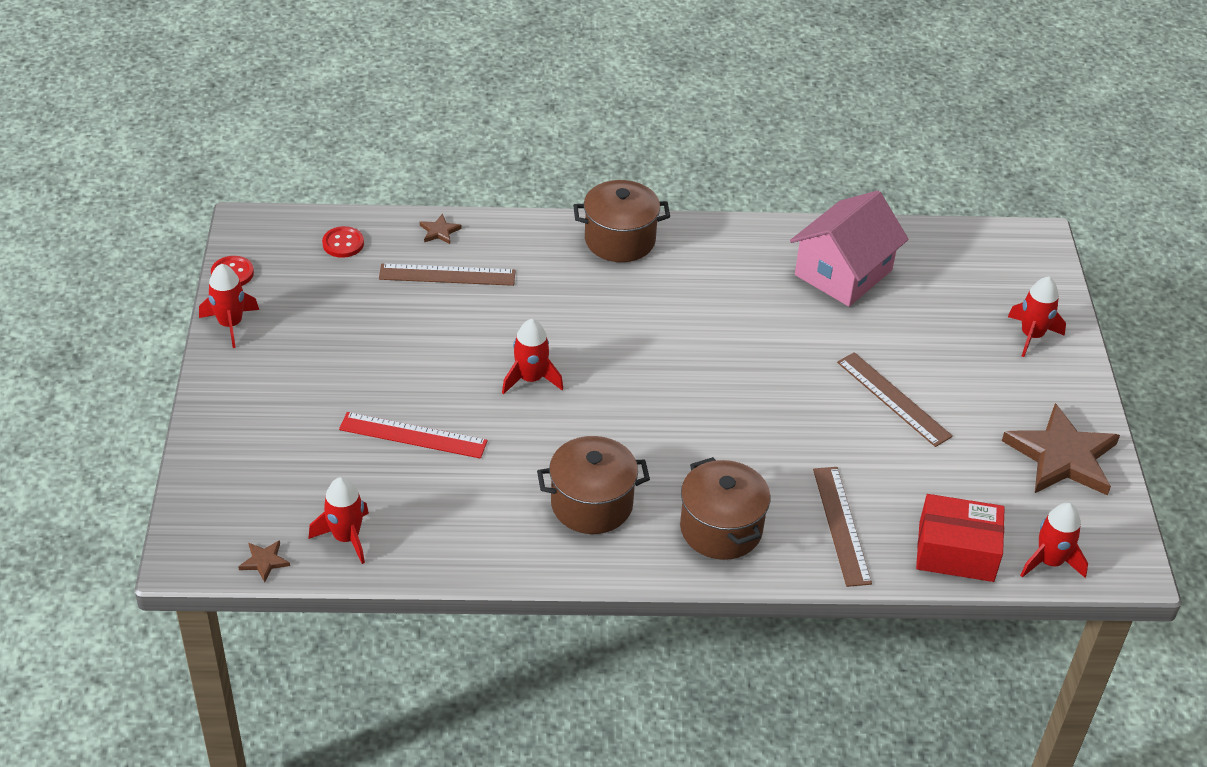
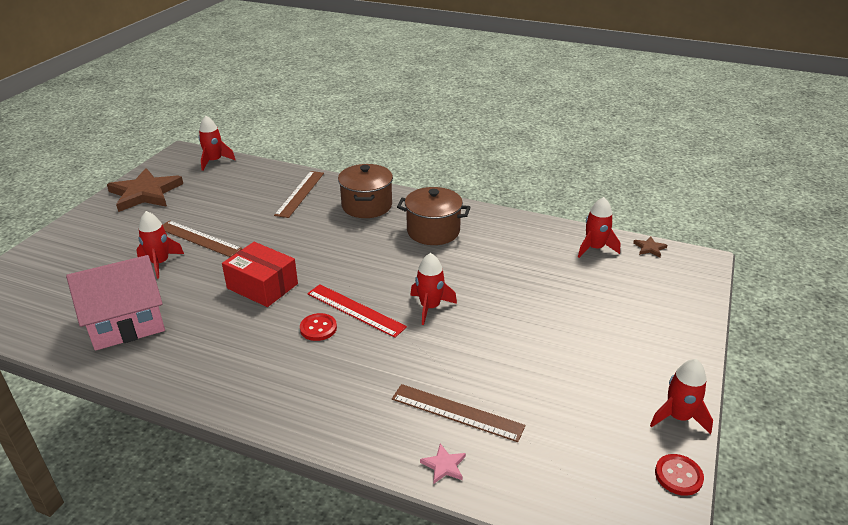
camera: 155 degrees left, 10 degrees down
(343, 243) = (552, 480): red button -> red button (318, 328)
(413, 435) = (534, 292): red ruler -> red ruler (355, 310)
(439, 231) = (444, 465): brown star -> pink star
(620, 240) = (275, 404): brown pot -> none
(893, 399) = (199, 238): brown ruler -> brown ruler turned 45 degrees counterclockwise
(956, 551) = (254, 173): red box -> red box (262, 286)
(1031, 335) = (64, 250): red rocket -> red rocket (160, 263)

